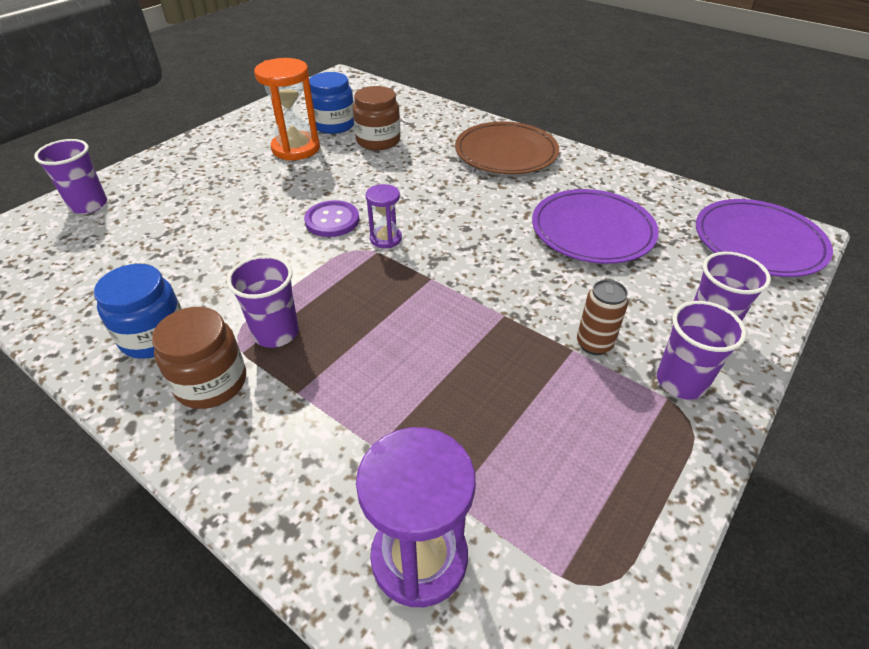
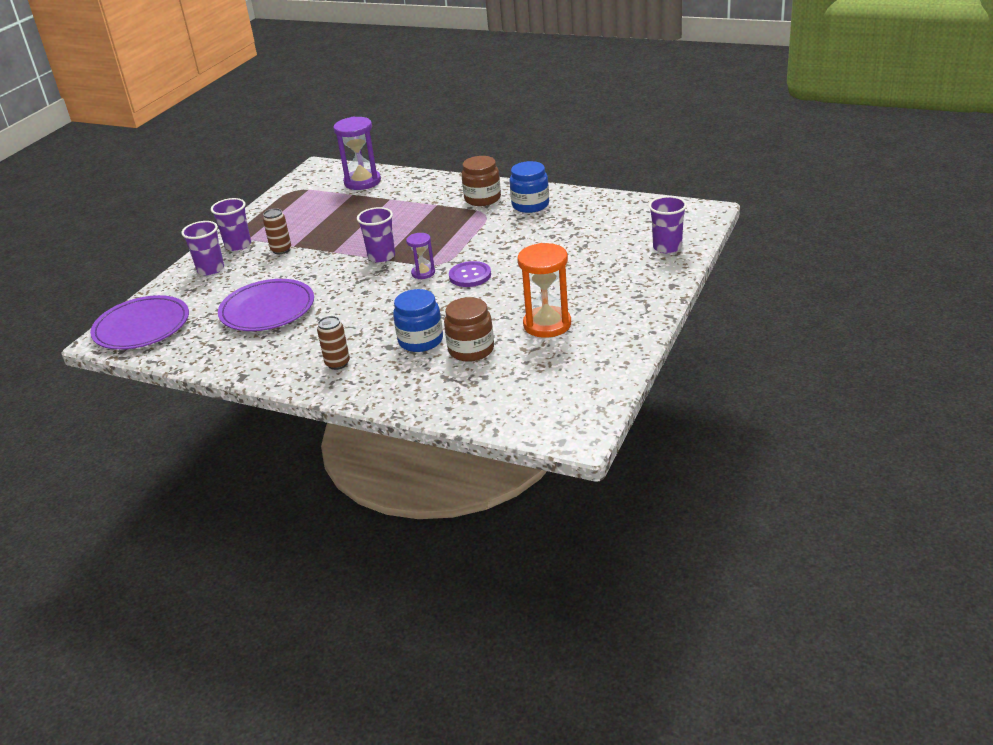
camera: 170 degrees right, 10 degrees down
(276, 333) = (464, 219): purple cup -> purple cup (381, 256)
(334, 125) = (529, 358): blue jar -> blue jar (420, 340)
(506, 152) = (337, 363): brown plate -> brown can

